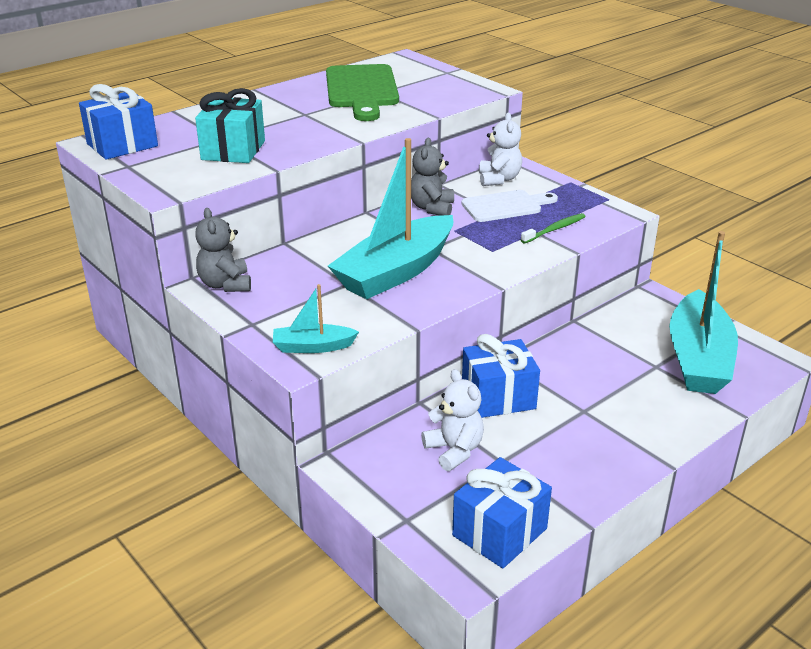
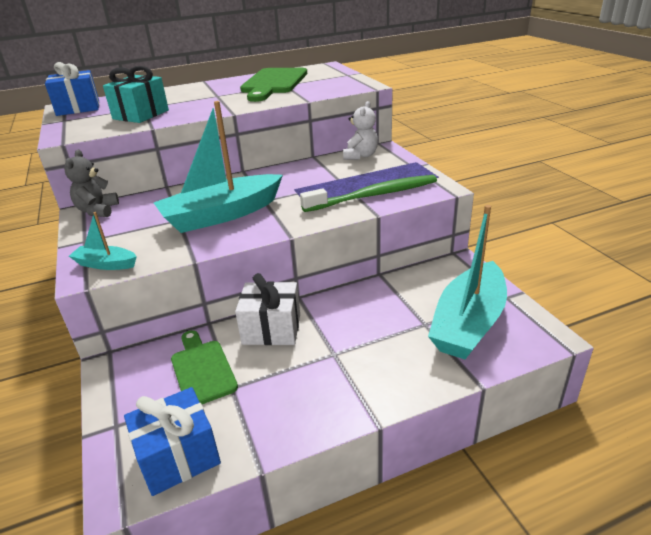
camera: 20 degrees right, 0 degrees up
(432, 208) = (292, 172): grey teddy bear -> none
(454, 450) = (202, 369): white teddy bear -> green cutting board
(498, 397) = (271, 329): blue gift -> white gift
(505, 206) = (349, 175): white cutting board -> none
(554, 229) = (373, 195): green toothbrush -> green toothbrush, size x1.97

